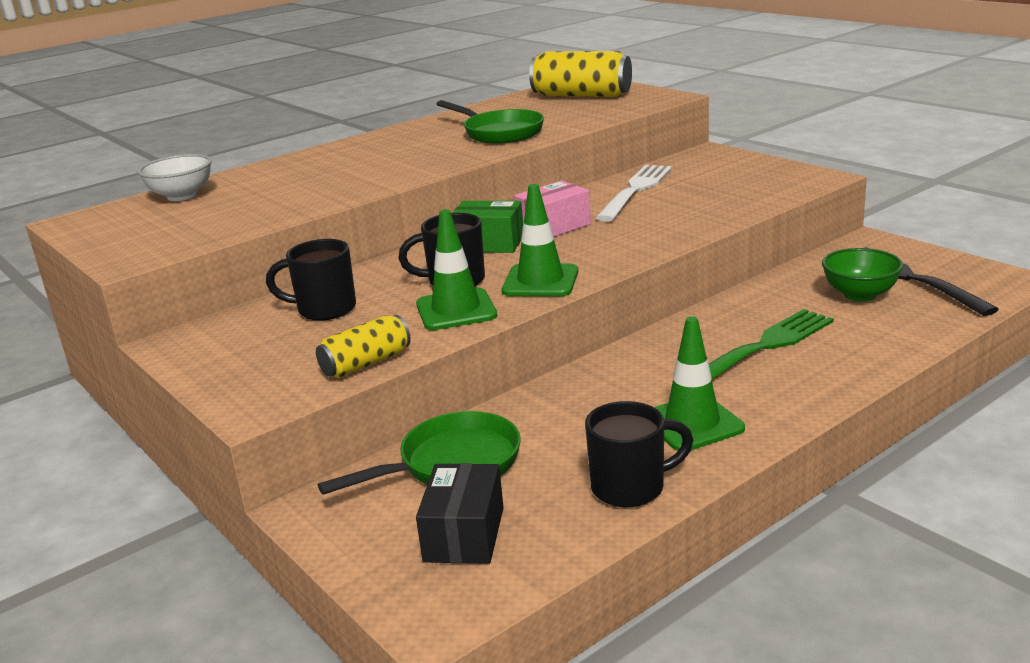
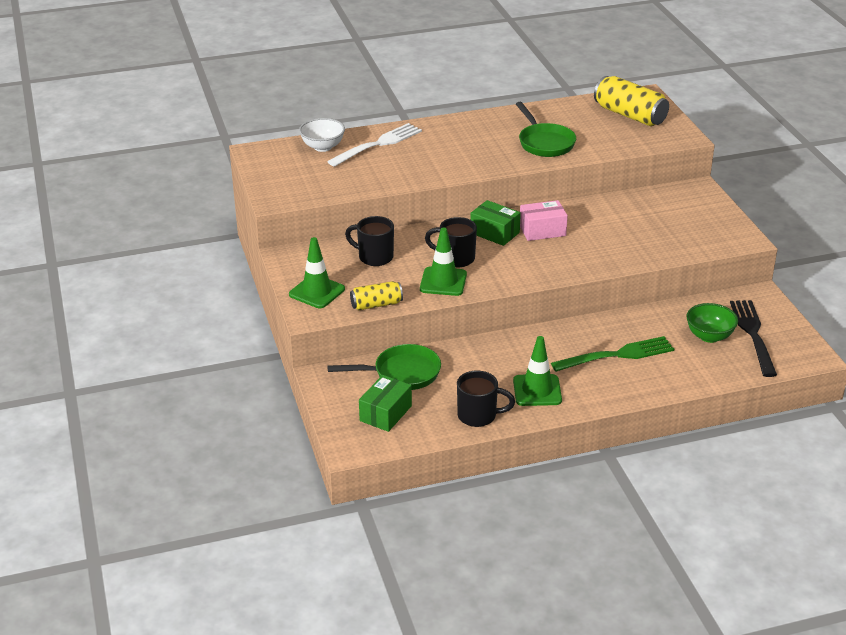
camera: 20 degrees right, 10 degrees up
(464, 534) = (385, 413): black box -> green box
(540, 281) = (502, 275): green traffic cone -> green traffic cone (317, 292)
(636, 191) = (618, 213): white fork -> white fork (377, 145)

